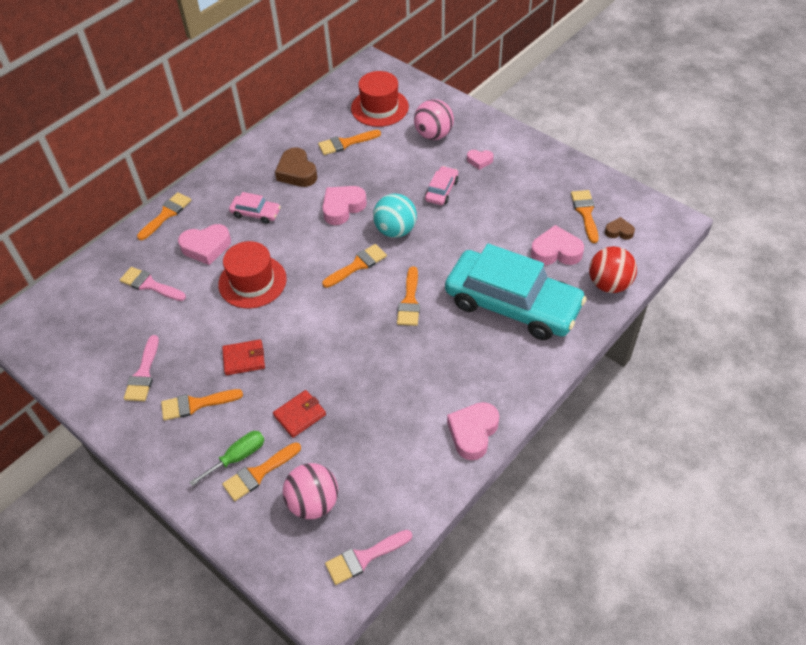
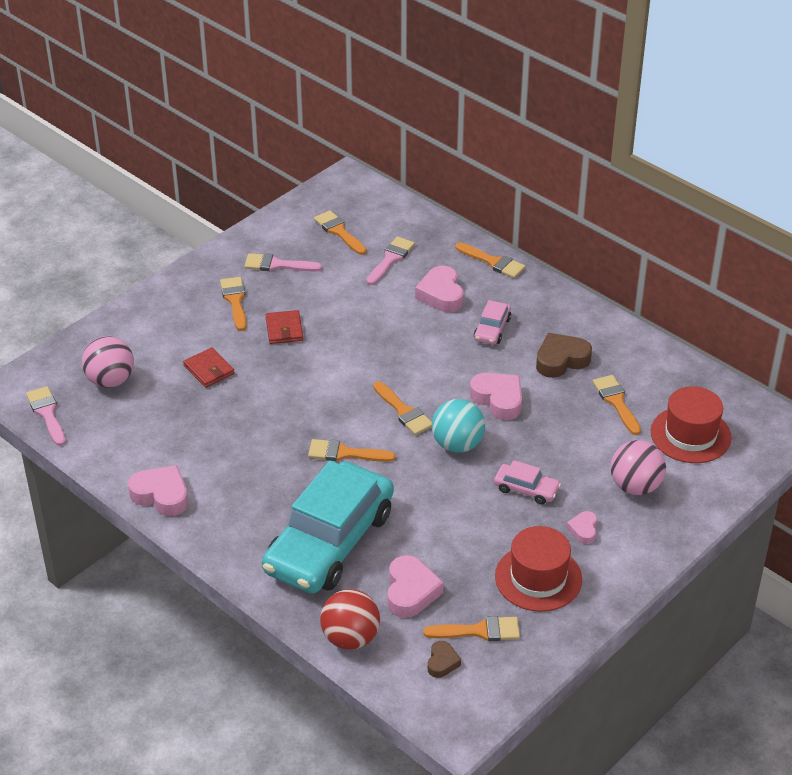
camera: 90 degrees right, 10 degrees down
(238, 457) = (170, 331): green screwdriver -> none
(252, 281) = (387, 331): red hat -> red hat (538, 578)
(258, 473) = (150, 344): orange brush -> orange brush (339, 231)

